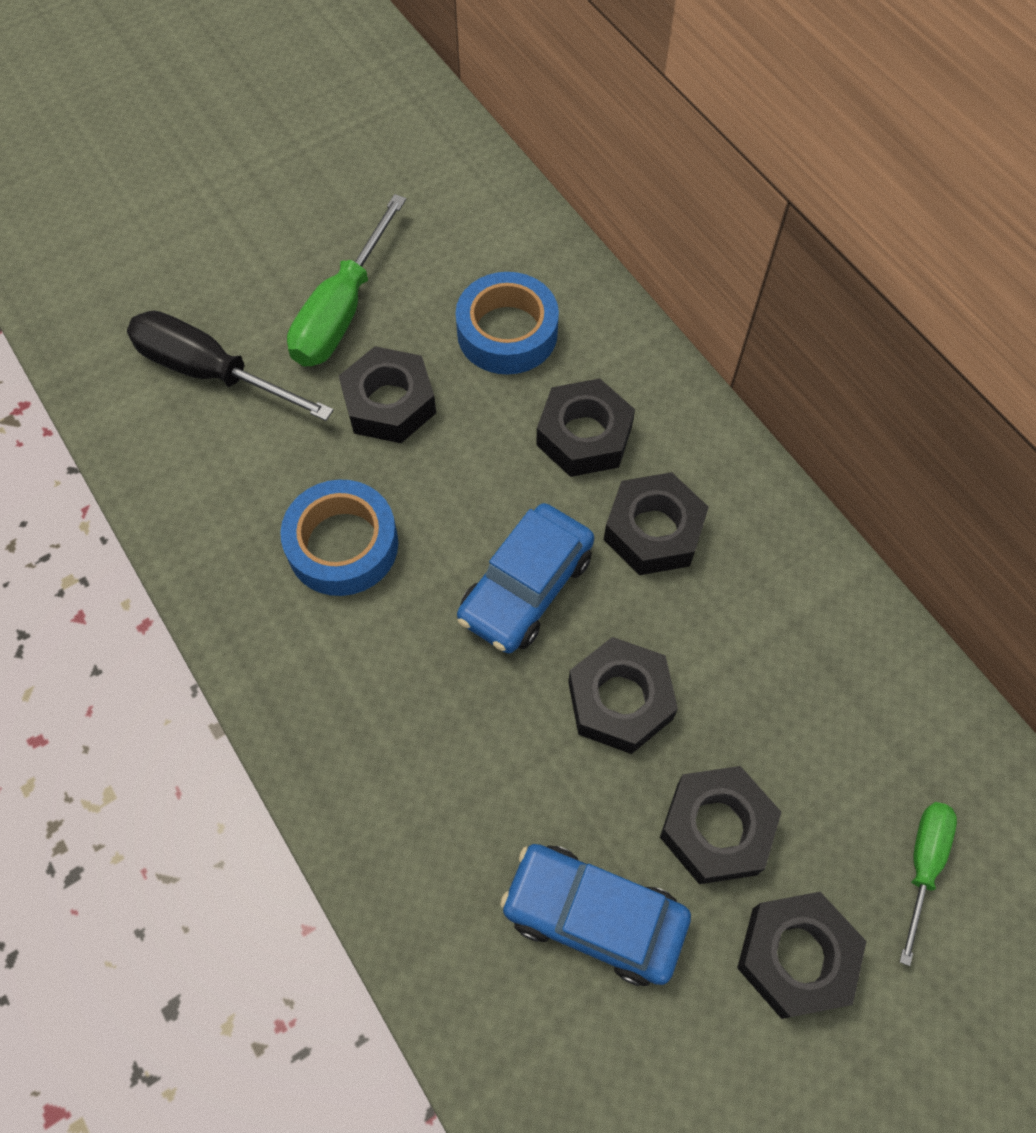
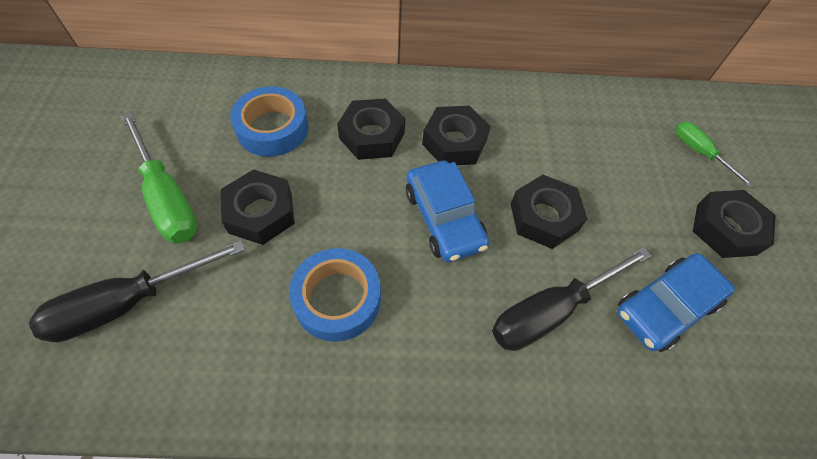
camera: 60 degrees left, 5 degrees down
(487, 776) = (551, 311): none -> black screwdriver
(716, 828) = (641, 220): black nut -> none

